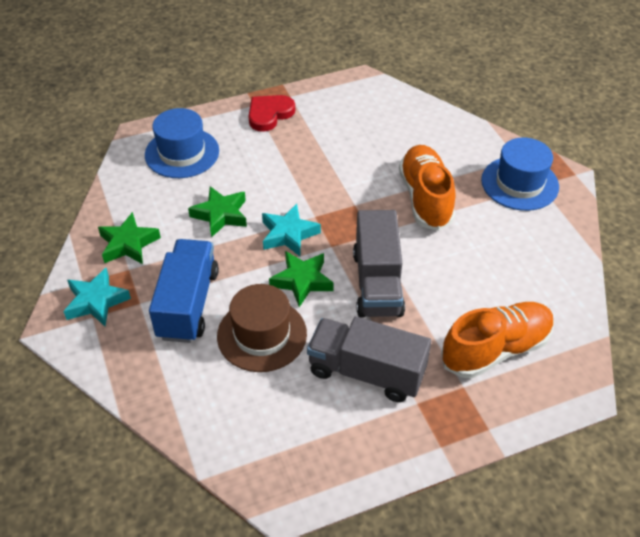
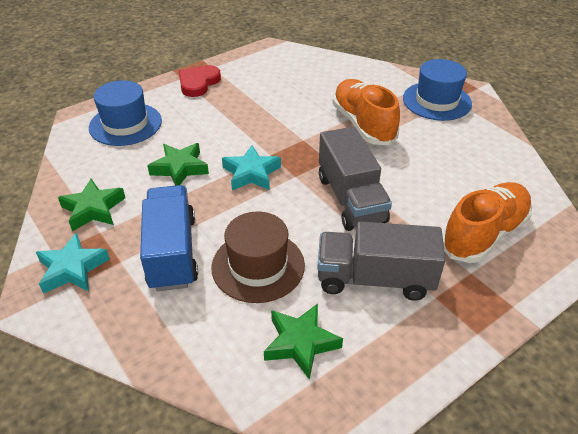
camera: 15 degrees left, 5 degrees down
(302, 281) = (279, 210): green star -> green star (300, 343)

